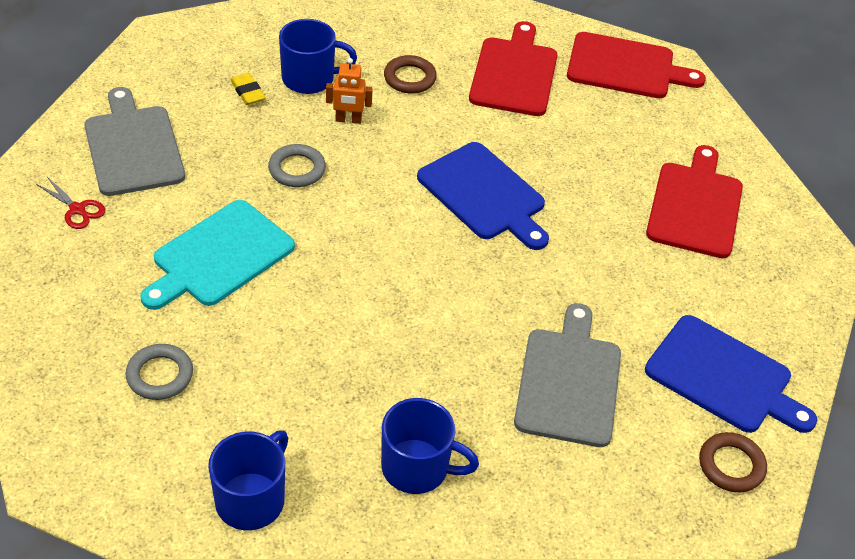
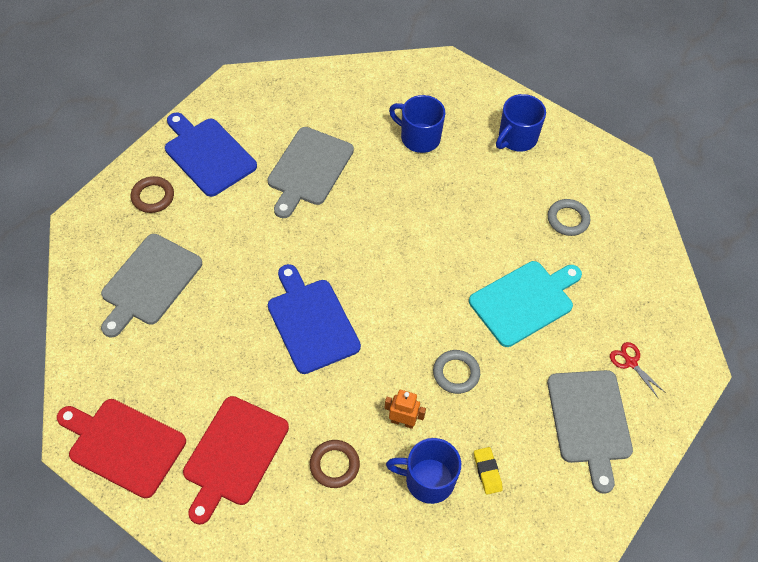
camera: 165 degrees left, 10 degrees up
(695, 206) = (149, 282): red cutting board -> grey cutting board
(731, 465) = (235, 106): brown ring -> brown ring (153, 197)

